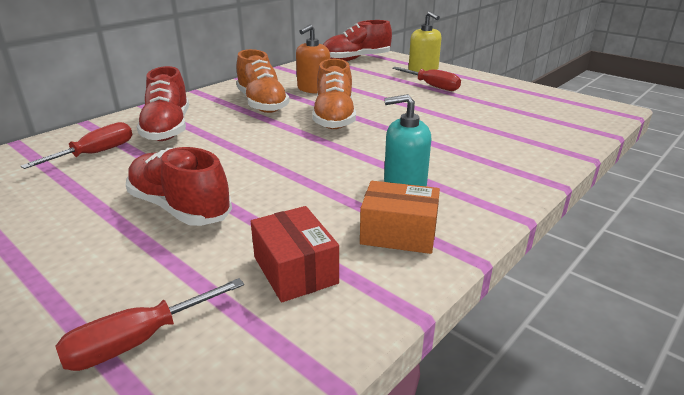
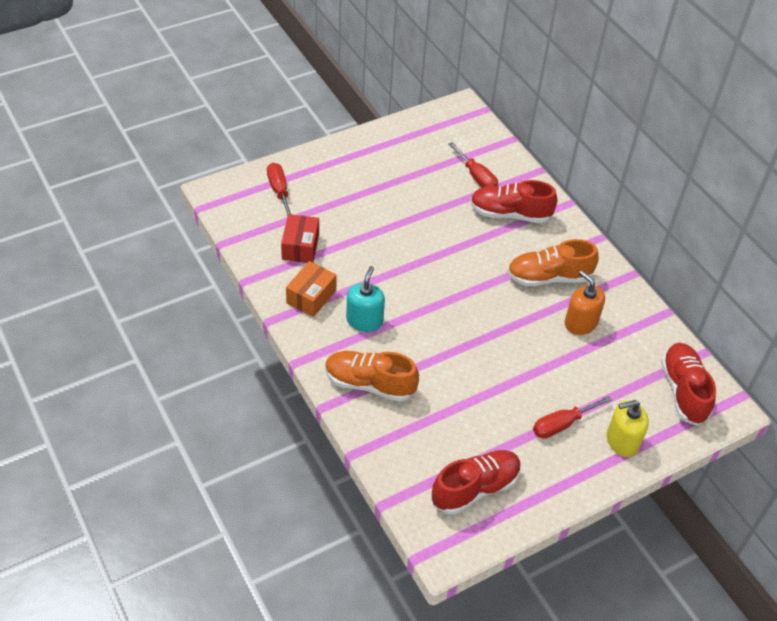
camera: 105 degrees right, 20 degrees up
(180, 208) = (383, 211): red shoe -> red shoe (475, 488)
(295, 270) = (300, 247): red box -> red box turned 75 degrees counterclockwise
(334, 118) = (498, 317): orange shoe -> orange shoe (369, 384)

